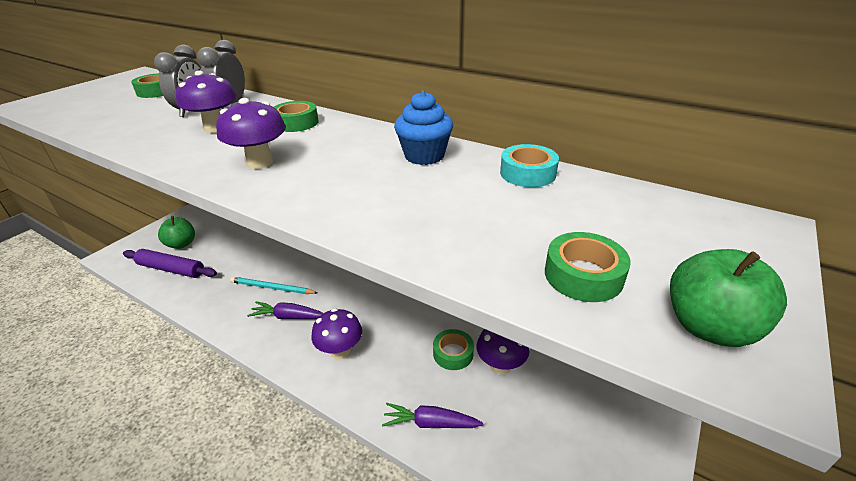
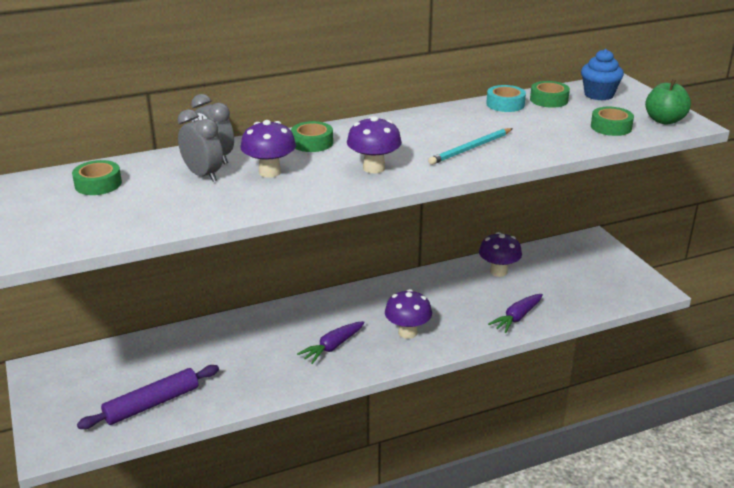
camera: 55 degrees left, 5 degrees down
(181, 244) = (106, 388): green apple -> none
(272, 288) = (277, 345): turquoise pencil -> turquoise pencil (470, 148)
(424, 156) = (442, 120): blue cupcake -> blue cupcake (599, 95)
(453, 353) = (467, 285): green tape -> green tape (549, 100)

